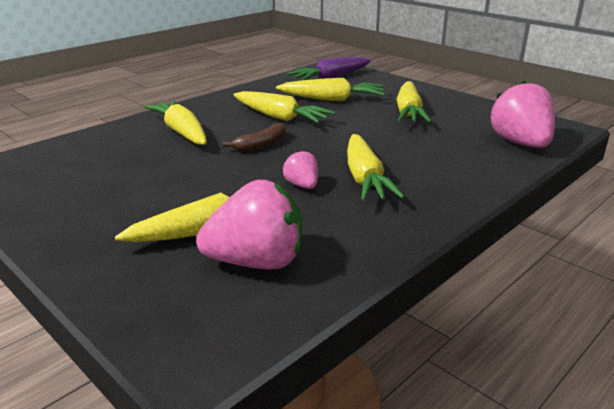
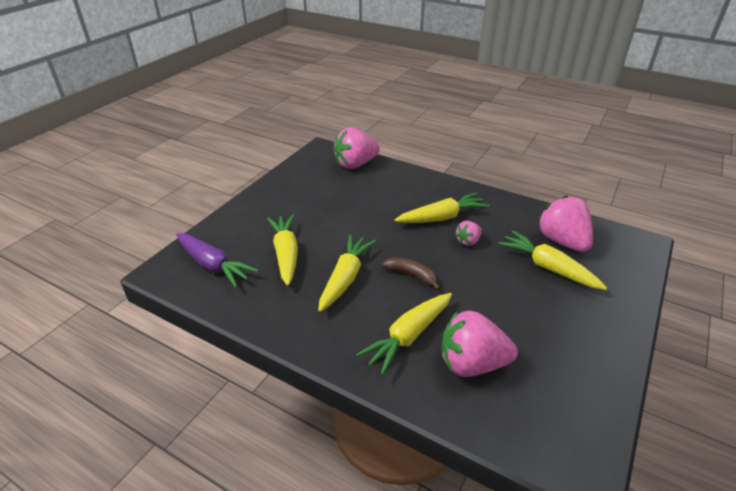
camera: 105 degrees left, 10 degrees up
(123, 151) = (472, 363): none -> pink strawberry
(408, 112) = (309, 209): yellow carrot -> none

